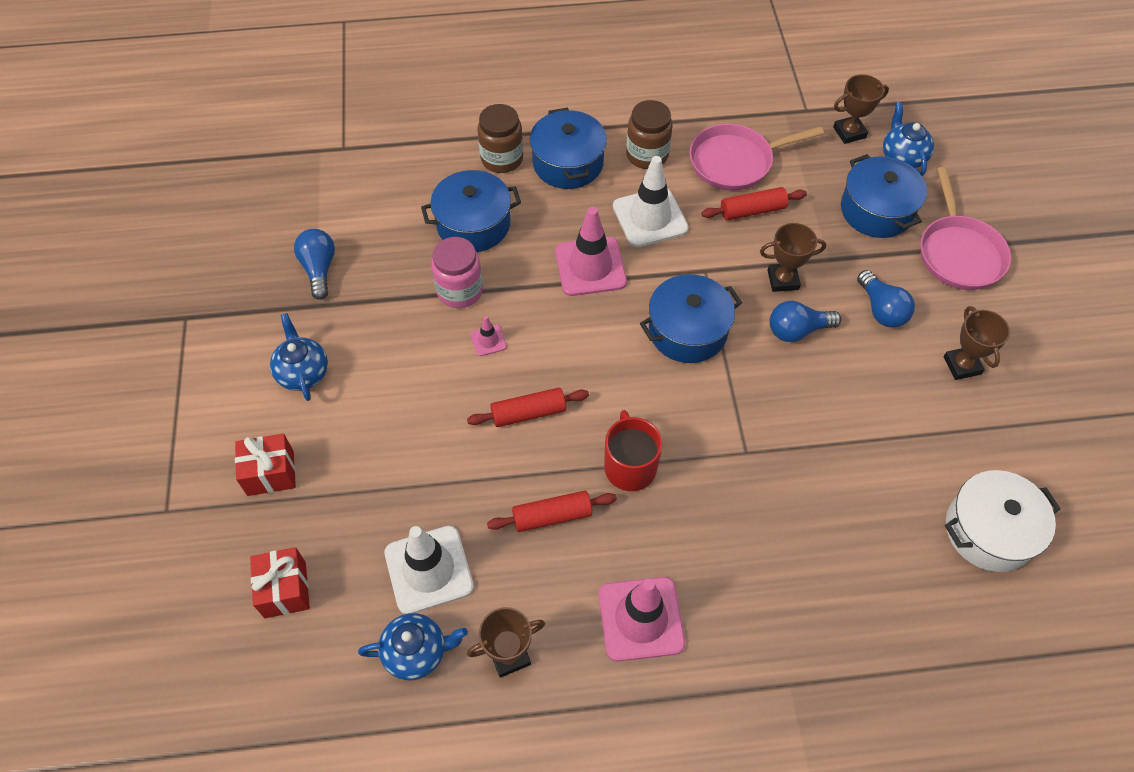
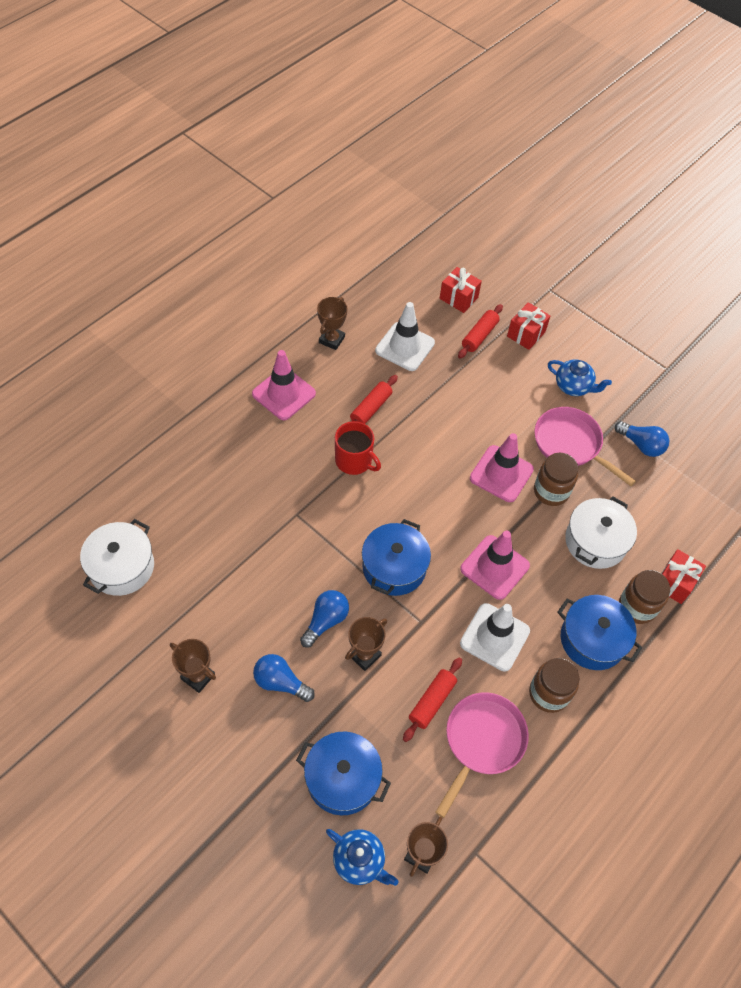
camera: 135 degrees right, 0 degrees up
(416, 652) = (374, 314): blue teapot -> none
(447, 153) = (674, 582): none -> red gift
(460, 291) = (551, 491): pink jar -> brown jar
(473, 224) = (595, 541): blue pot -> white pot
(488, 340) = (501, 474): pink traffic cone -> pink traffic cone, size x2.18
(528, 413) = (436, 450): red rolling pin -> red rolling pin (479, 336)
(958, 252) = (254, 784): pink pan -> pink pan (570, 444)

